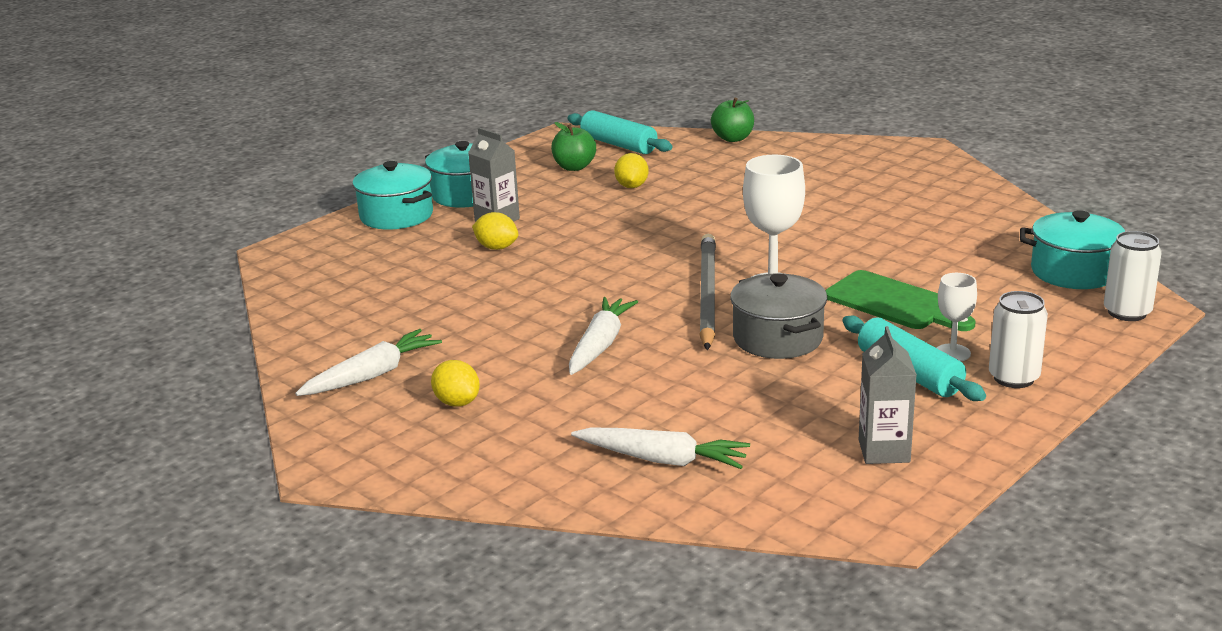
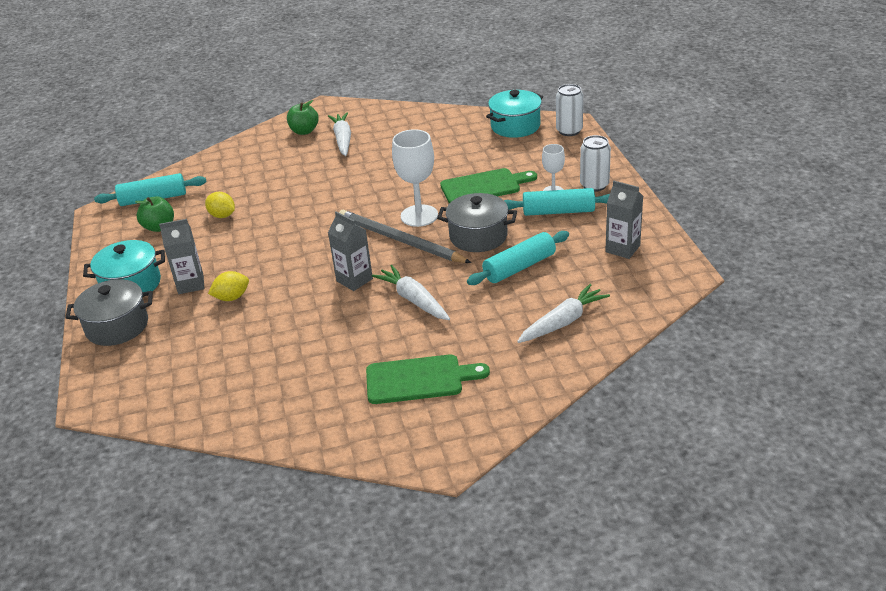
camera: 55 degrees left, 10 degrees up
(372, 375) = (343, 406): white carrot -> white carrot (343, 139)
(396, 216) = (117, 326): turquoise pot -> grey pot
(457, 402) = (419, 379): yellow lemon -> green cutting board
(599, 297) = (354, 280): none -> grey carton
(733, 138) = (213, 156): green apple -> green apple (304, 131)
(745, 389) = (519, 267): none -> turquoise rolling pin

